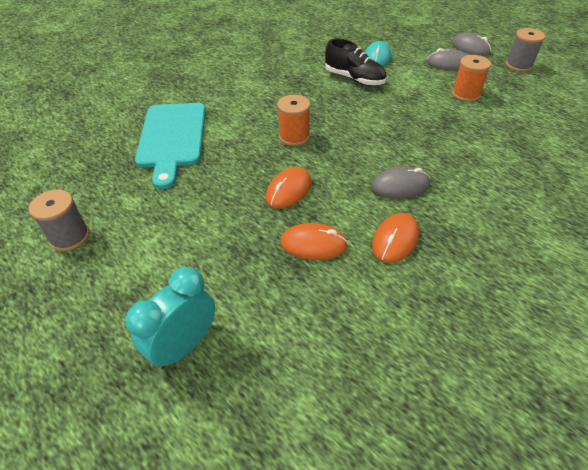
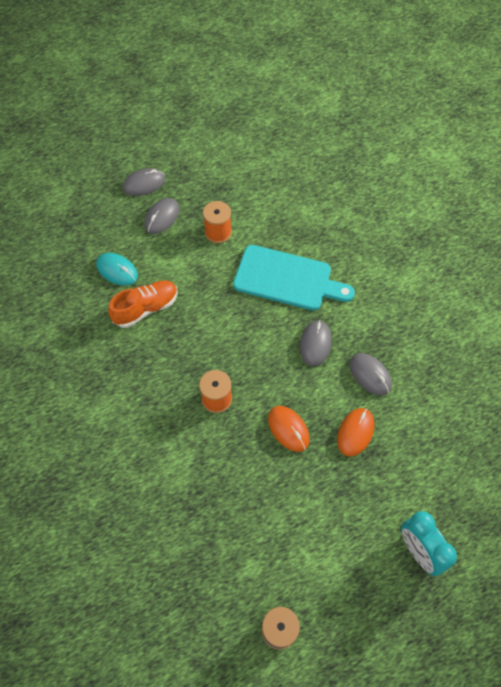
camera: 70 degrees left, 15 degrees up
(172, 138) = (168, 512): turquoise cutting board -> turquoise cutting board (287, 279)
(354, 79) = (146, 308): black shoe -> orange shoe
(395, 240) = (370, 375): orange mouse -> grey mouse
(518, 65) = (194, 167): grey spool -> none

